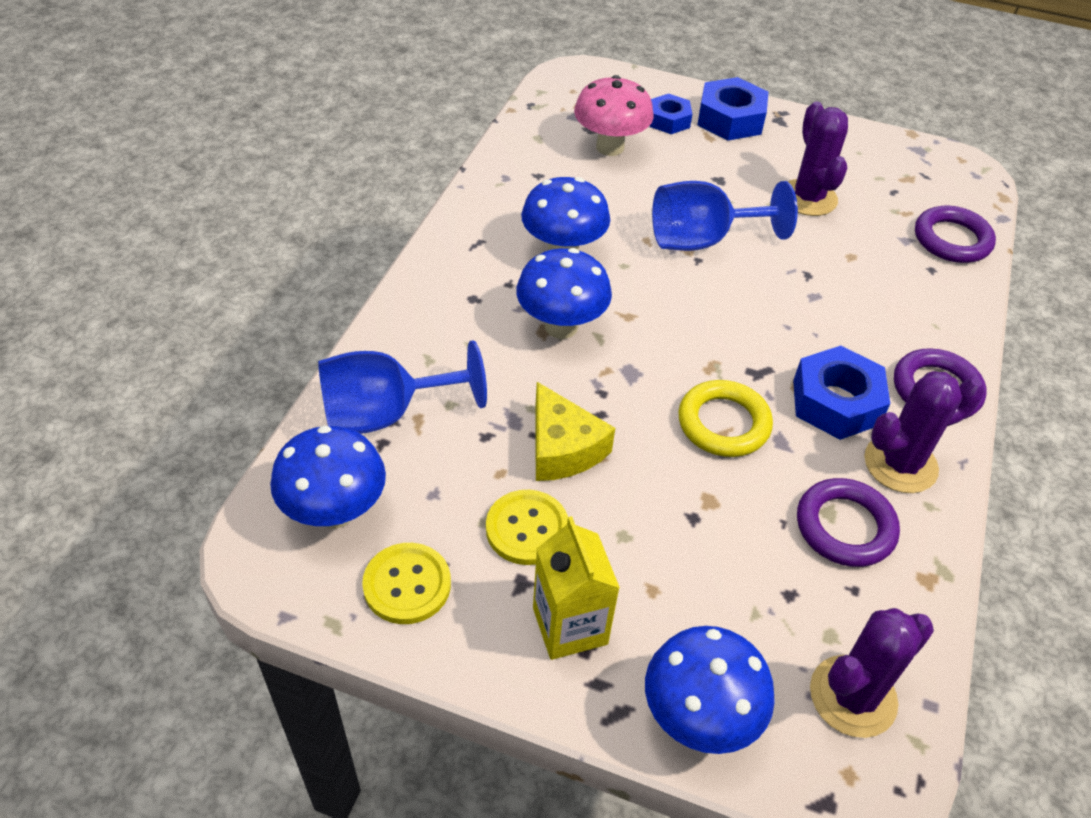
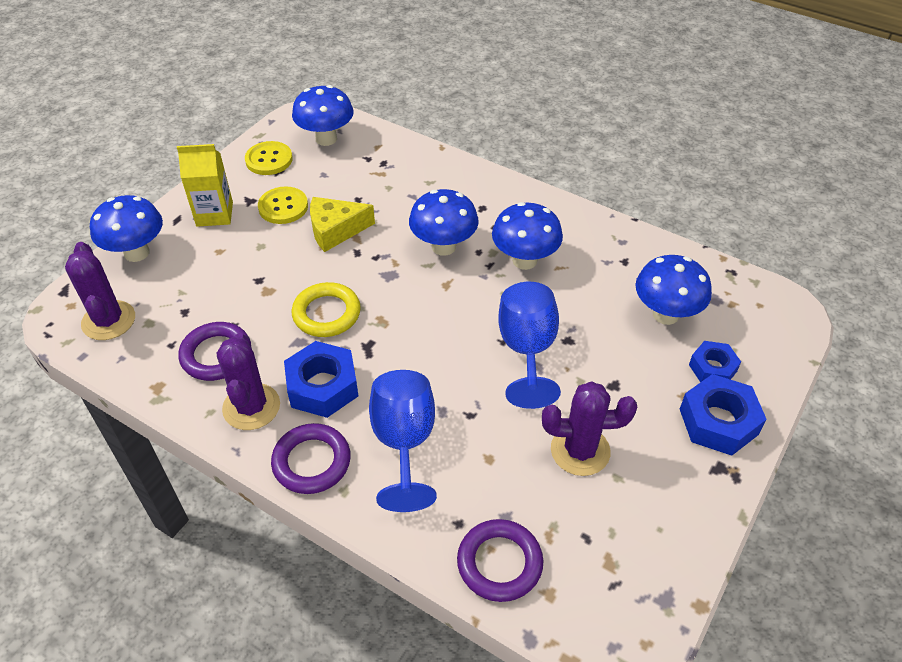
camera: 105 degrees right, 0 degrees up
(385, 414) = (389, 160): blue goblet -> blue goblet (404, 442)
(610, 147) = (665, 314): pink mushroom -> blue mushroom

